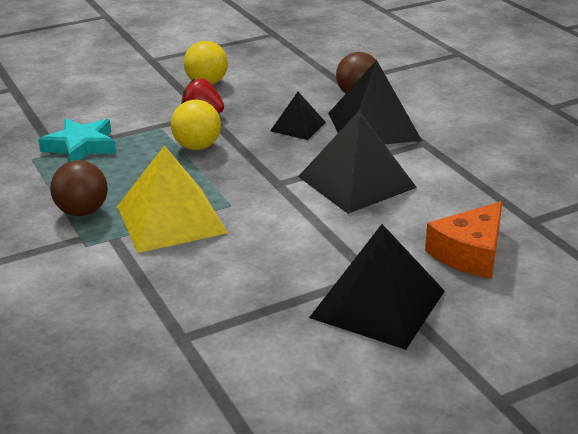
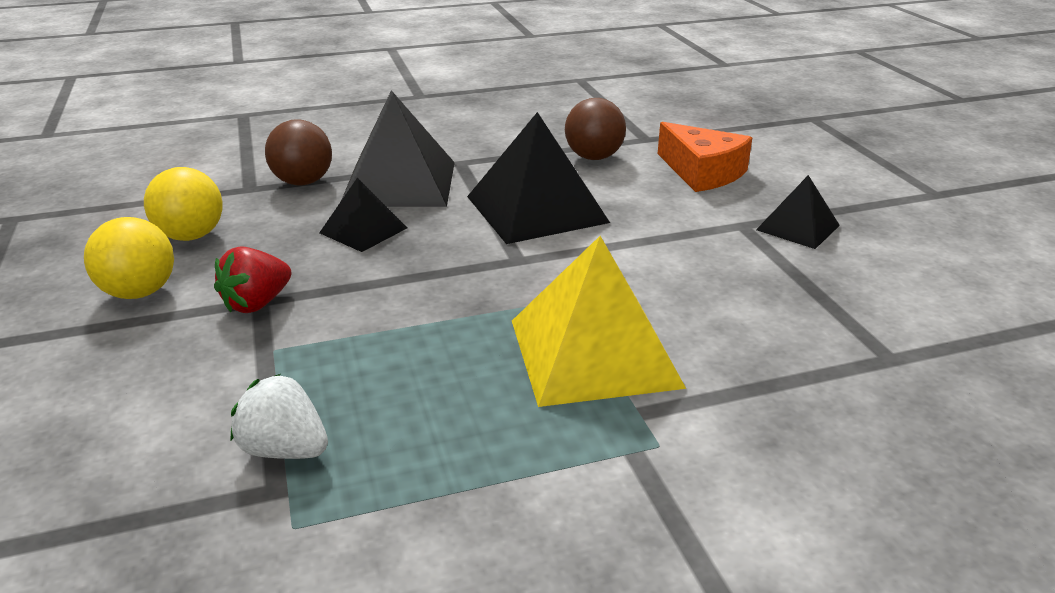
camera: 80 degrees left, 0 degrees up
(81, 146) = (285, 449): turquoise star -> white strawberry
(82, 212) = (546, 448): brown ball -> brown ball (593, 157)
(197, 146) = (372, 316): yellow ball -> yellow ball (191, 236)
(377, 304) = (798, 227): black pyramid -> black pyramid, size x0.55

